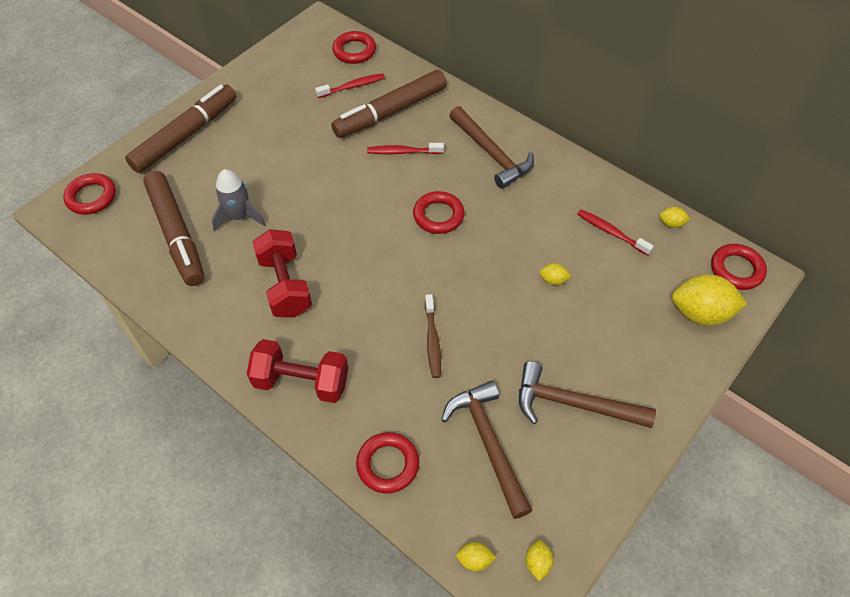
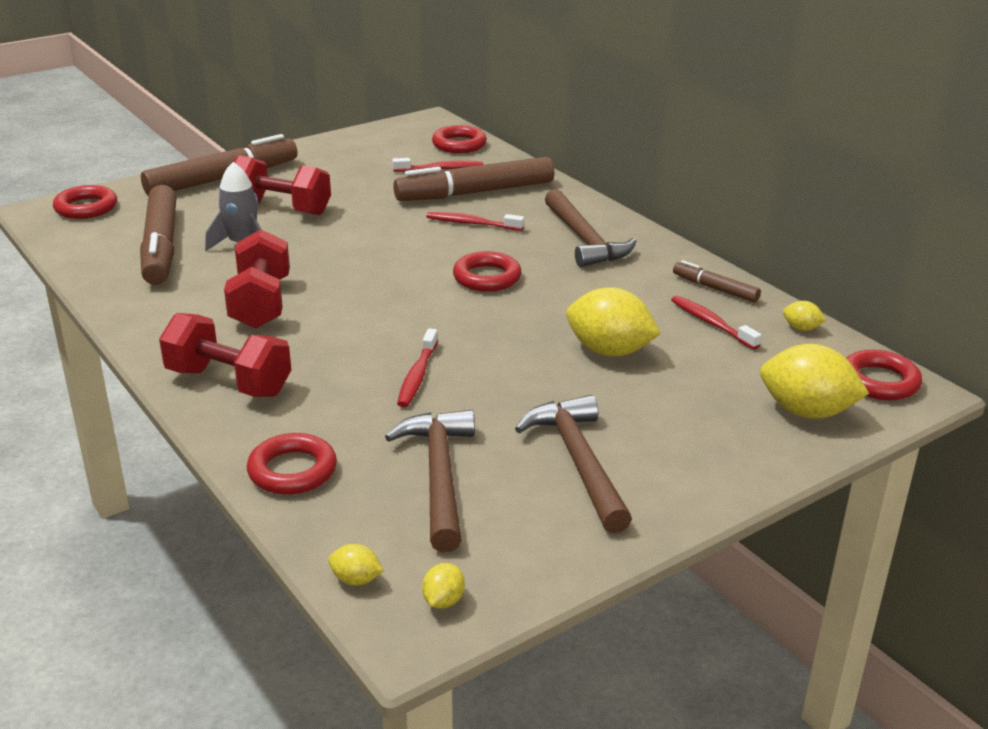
camera: 15 degrees right, 25 degrees down
(250, 164) = (281, 208): none -> red dumbbell
(432, 341) = (417, 376): brown toothbrush -> red toothbrush
(553, 280) = (609, 351): yellow lemon -> yellow lemon, size x2.20
(573, 404) = (578, 462): brown hammer -> brown hammer turned 45 degrees clockwise
(601, 192) = (715, 289): none -> brown marker

